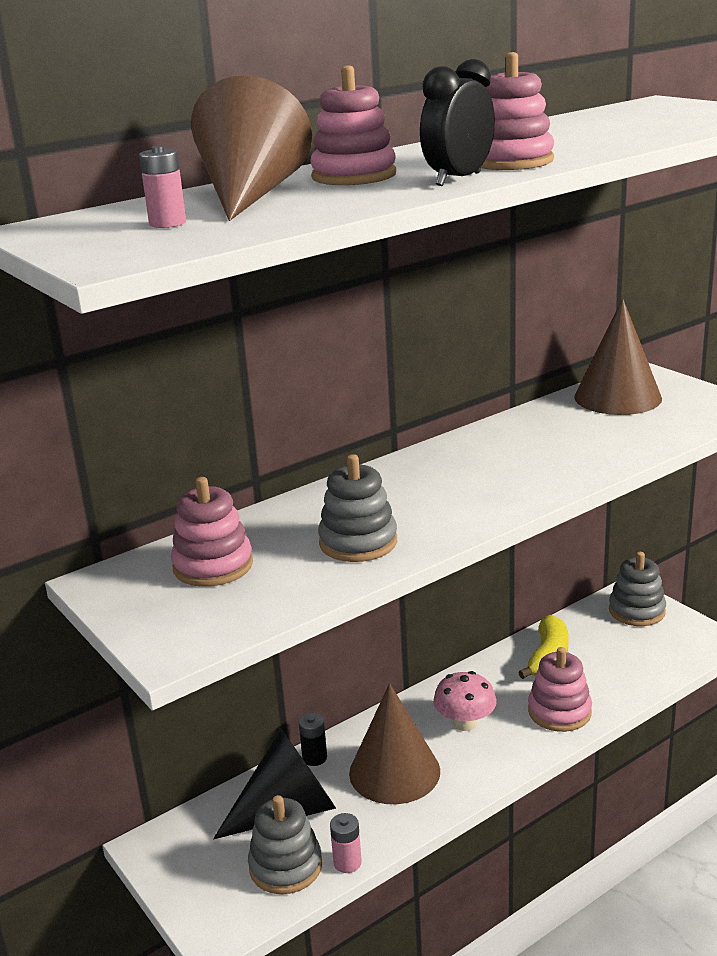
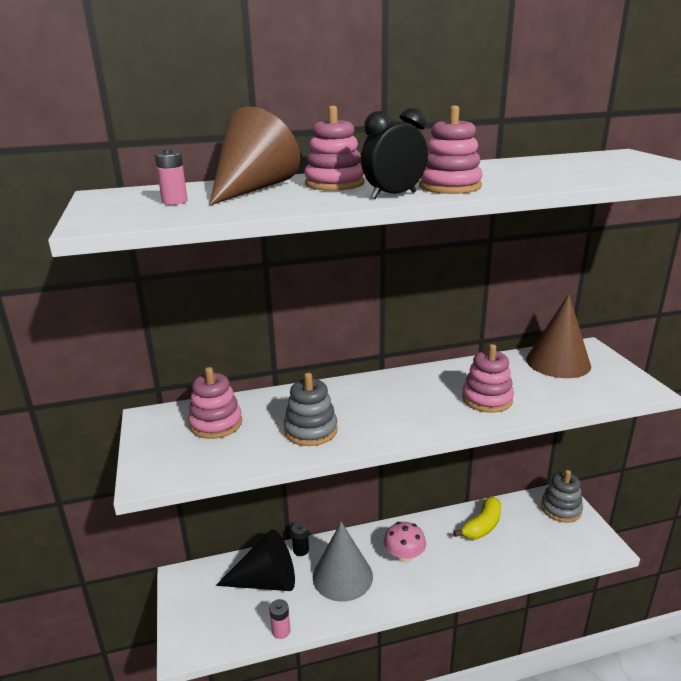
camera: 20 degrees right, 0 degrees up
(285, 866) = (244, 619): grey stacking toy -> none
(394, 771) = (342, 576): brown cone -> grey cone
(559, 712) = (470, 568): pink stacking toy -> pink stacking toy (487, 399)

